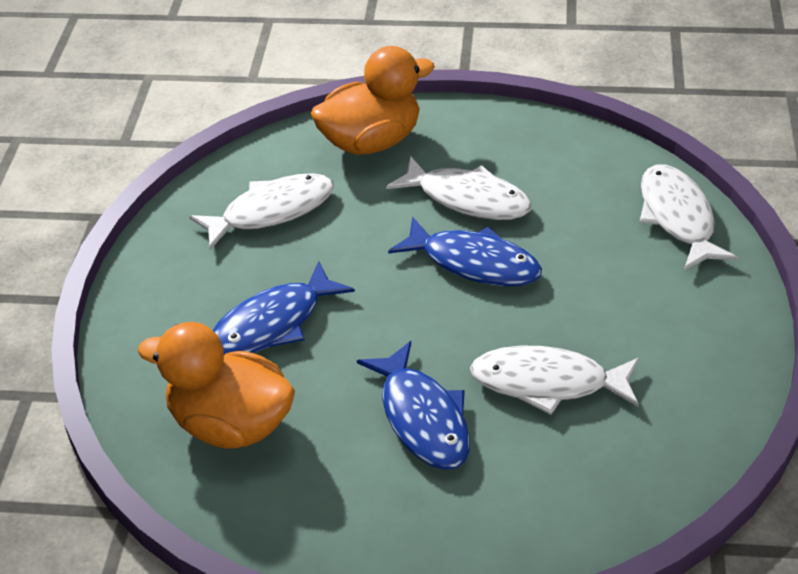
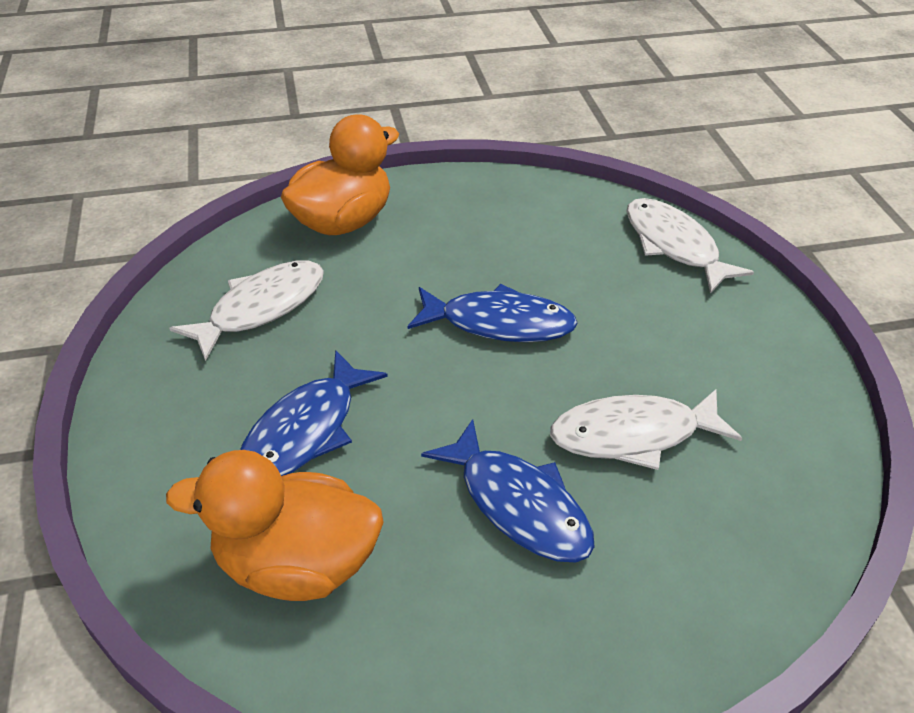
camera: 20 degrees left, 0 degrees up
(468, 199) = (464, 261): white fish -> none

